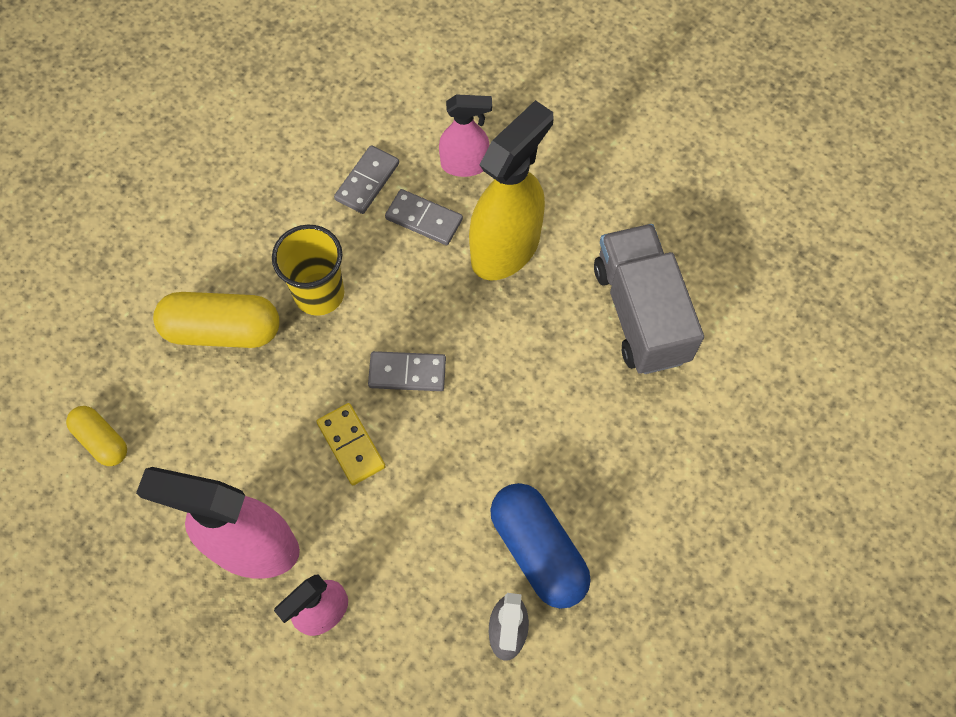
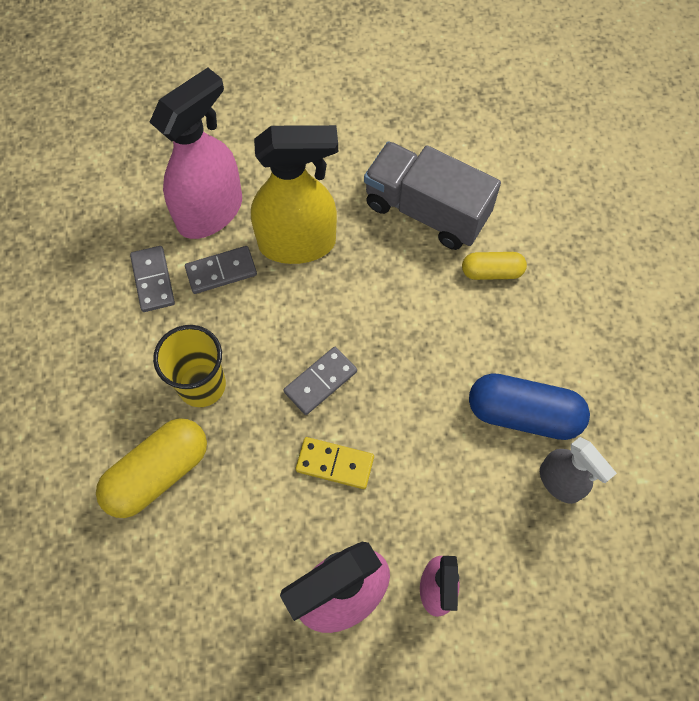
camera: 45 degrees left, 0 degrees up
(102, 440) = (151, 635): yellow capsule -> yellow capsule (491, 272)
(465, 165) = (210, 212): pink spray bottle -> pink spray bottle, size x1.74
(506, 248) = (298, 243): yellow spray bottle -> yellow spray bottle turned 90 degrees clockwise

